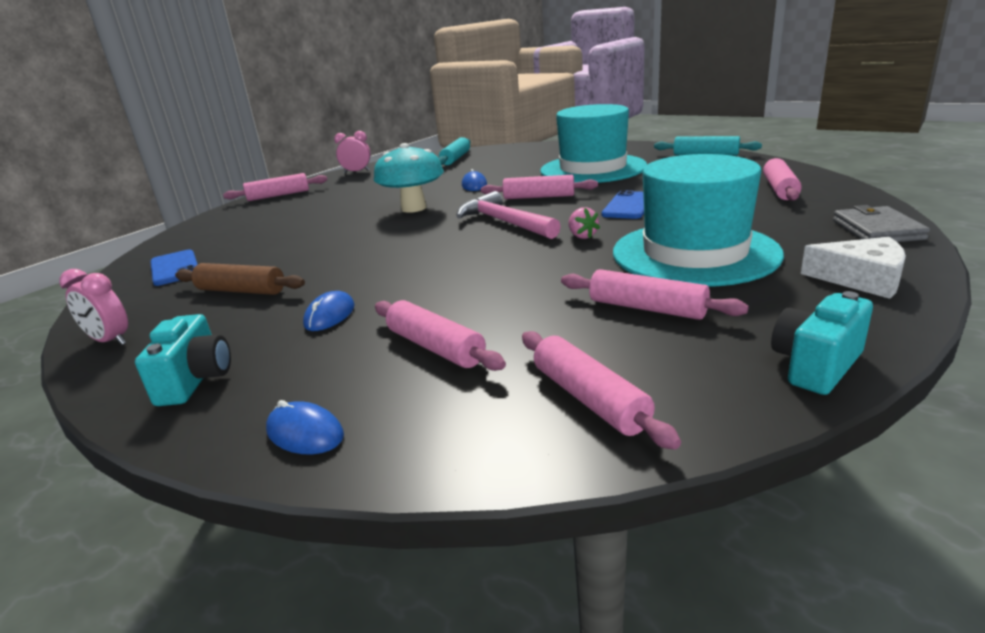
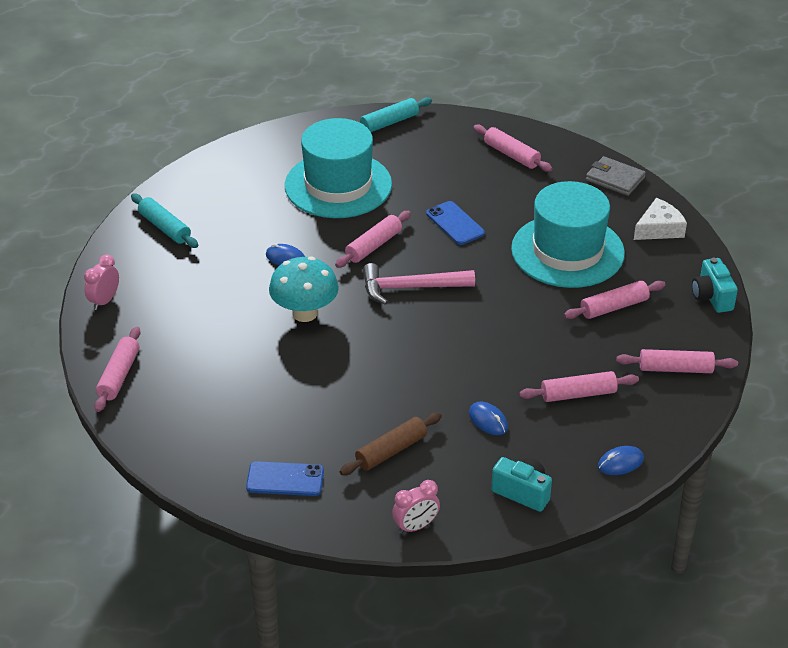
camera: 60 degrees left, 15 degrees up
(582, 236) = (486, 272): pink strawberry -> none

